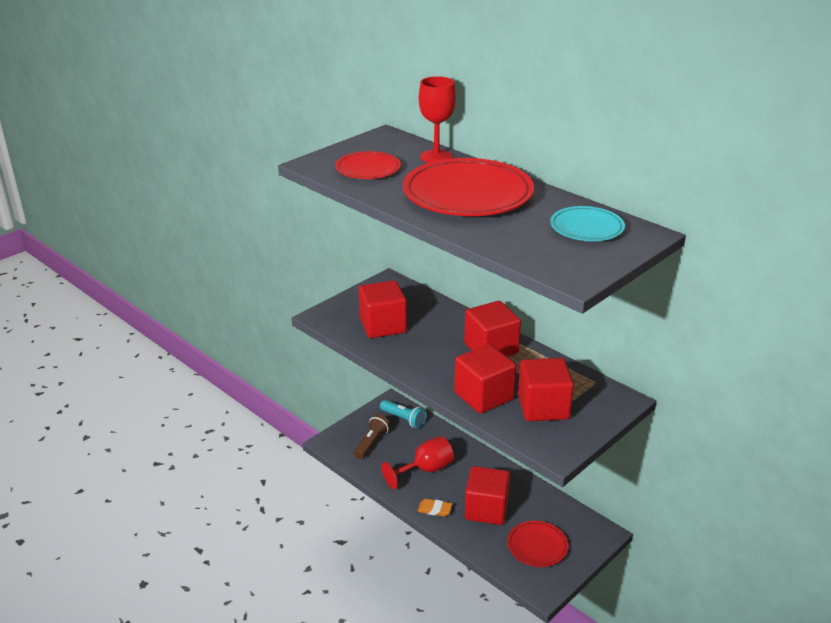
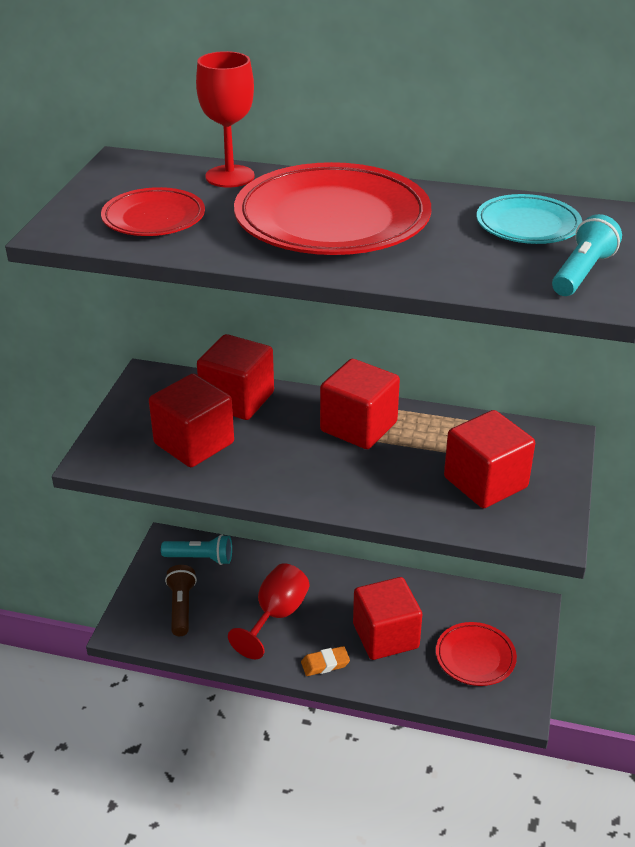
camera: 30 degrees left, 5 degrees up
(483, 396) = (404, 495): red cube -> red cube (237, 399)
(586, 263) = (582, 272): none -> turquoise flashlight

